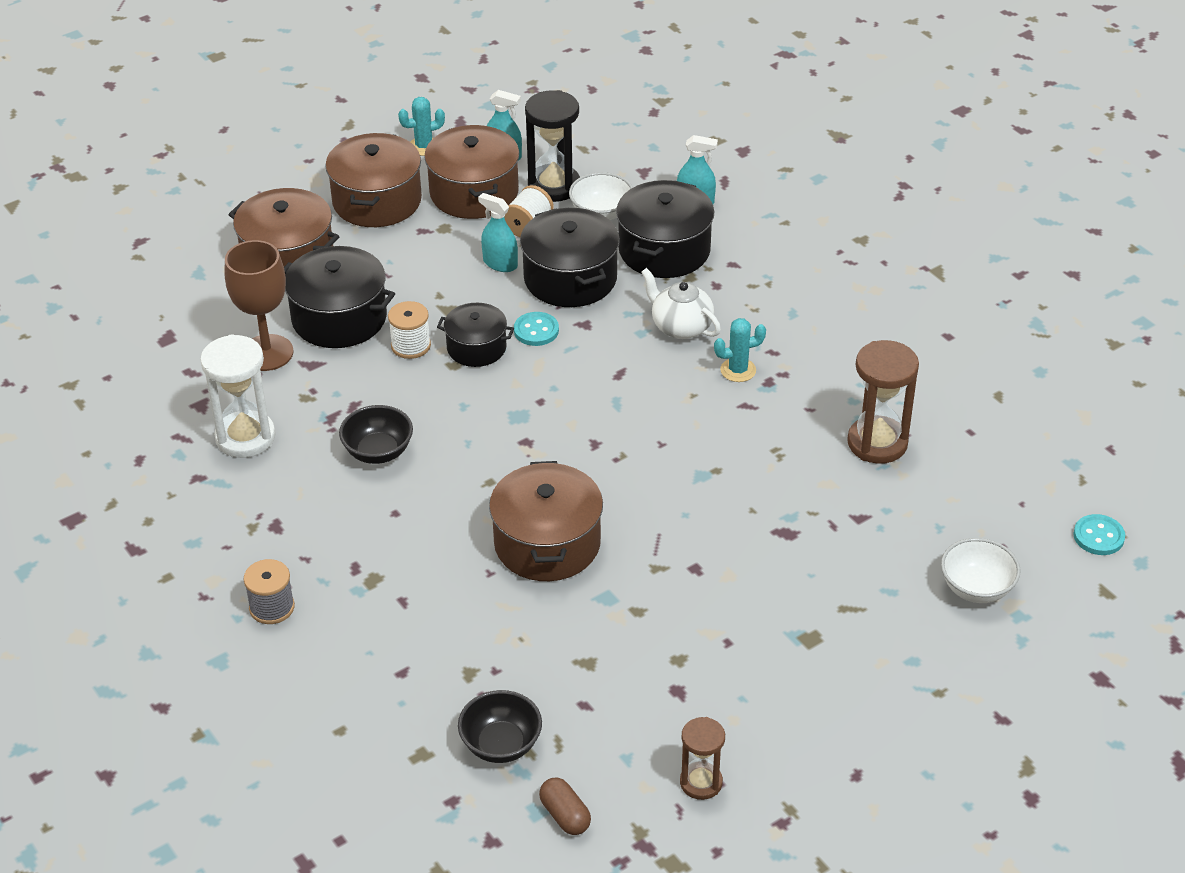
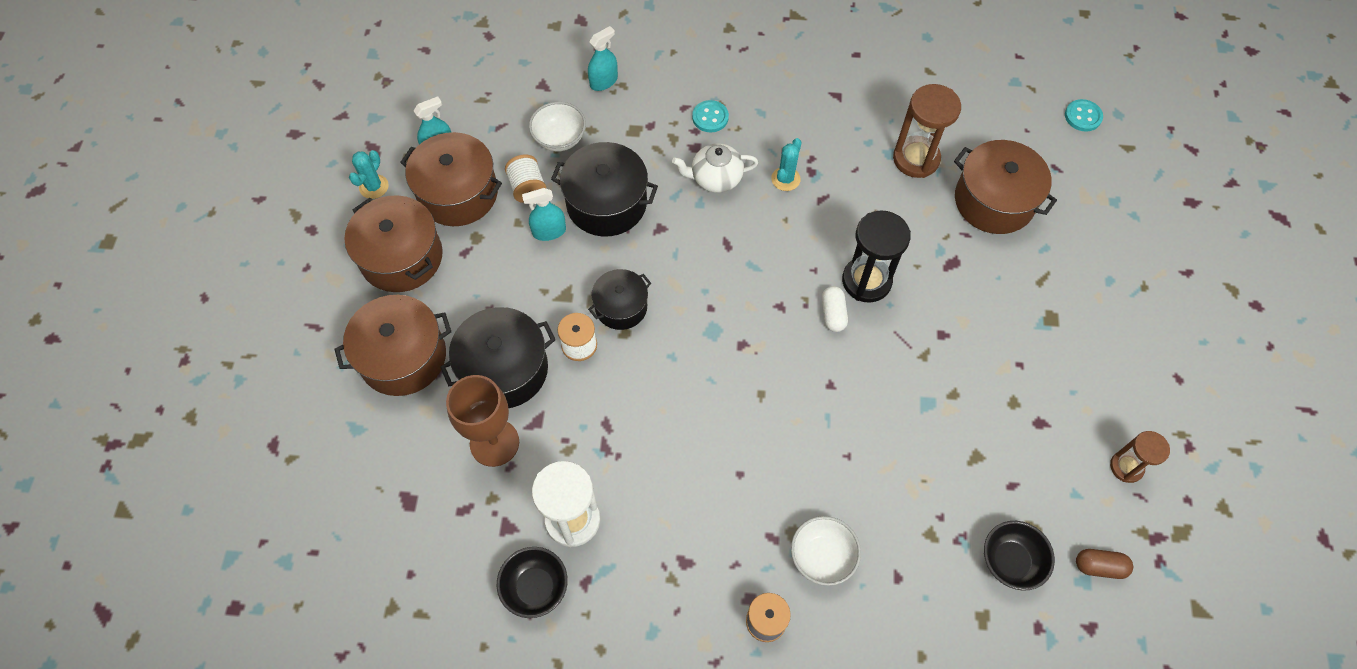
camera: 50 degrees left, 20 degrees up
(378, 452) = (669, 442): black bowl -> black bowl (535, 587)
(536, 330) = (639, 260): turquoise button -> turquoise button (710, 117)
(547, 543) = (849, 402): brown pot -> brown pot (994, 201)
(554, 186) = (502, 144): black hourglass -> black hourglass (866, 281)
(628, 482) = (833, 314): none -> white capsule
(664, 250) = (633, 132): black pot -> none
(976, 588) = (1077, 204): white bowl -> white bowl (822, 557)

